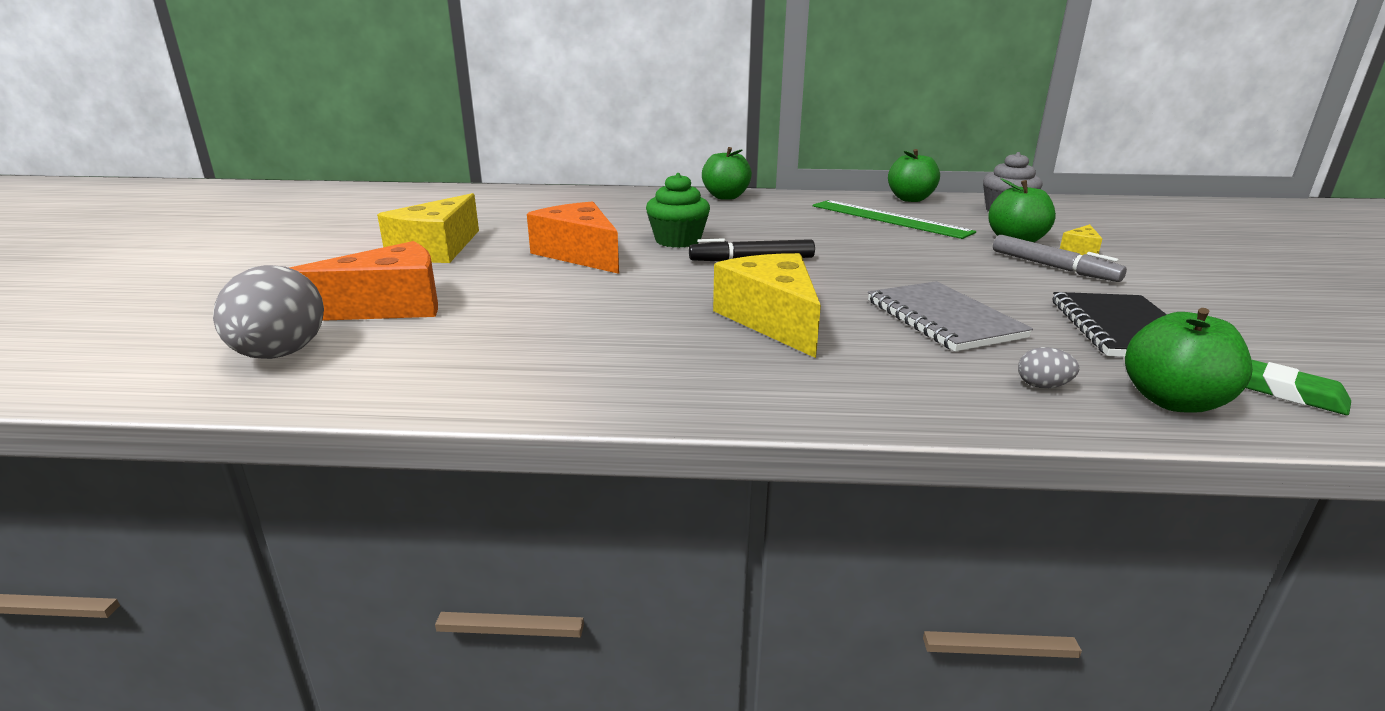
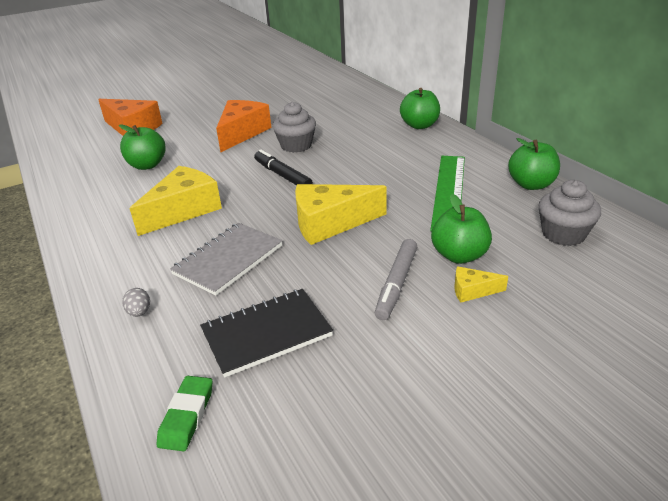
camera: 60 degrees right, 10 degrees up
(280, 354) = (73, 134): grey egg -> none
(437, 249) = (215, 105): yellow cheese -> yellow cheese (330, 223)
(678, 241) = (296, 145): green cupcake -> grey cupcake
(1173, 401) = (142, 364): green apple -> green apple (147, 165)

